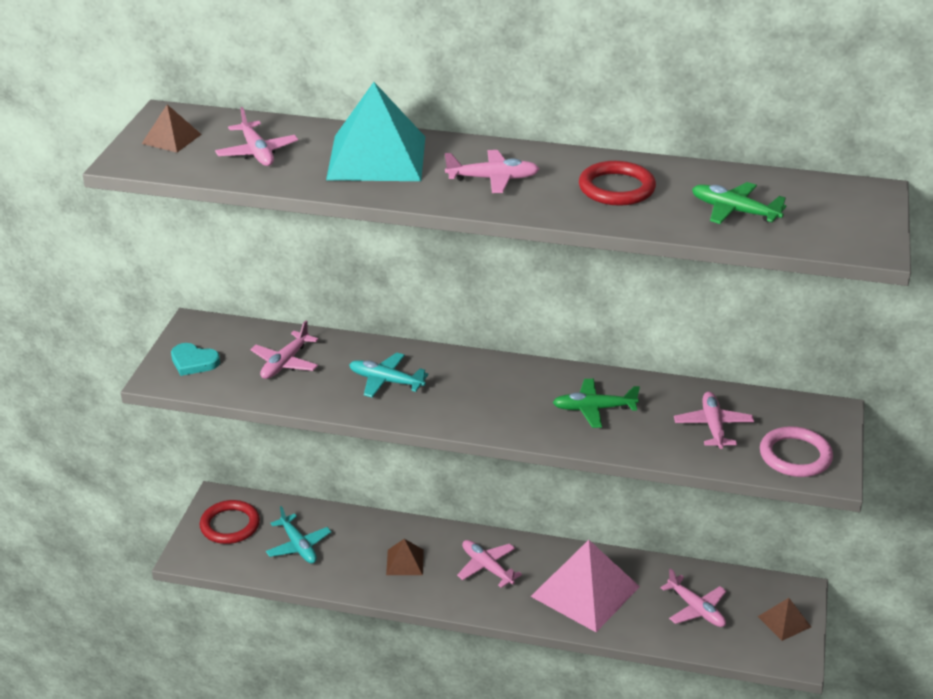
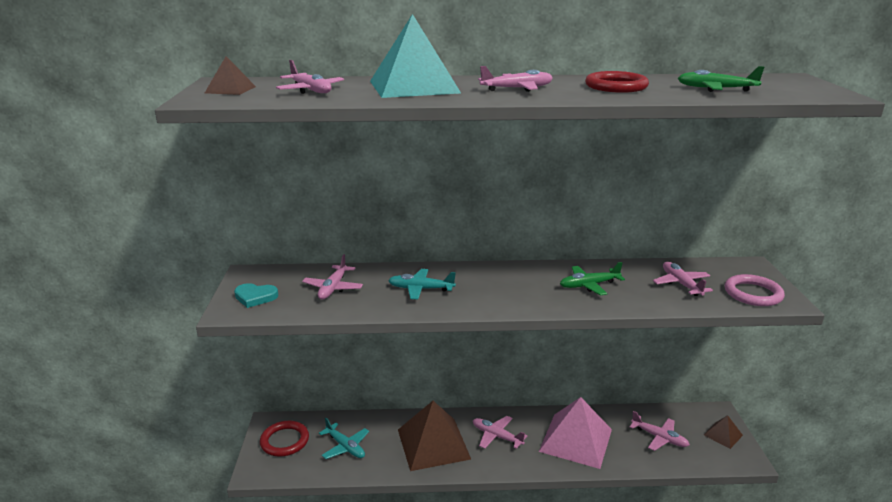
camera: 15 degrees left, 10 degrees down
(405, 562) = (433, 444): brown pyramid -> brown pyramid, size x2.13

